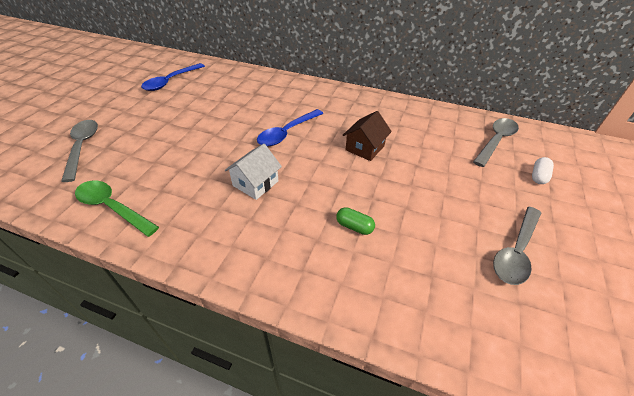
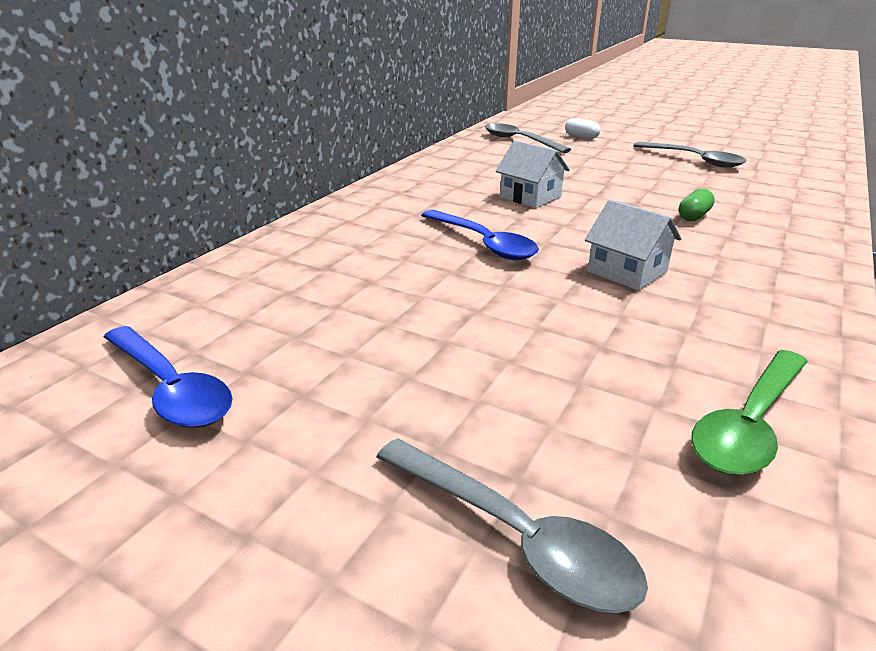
camera: 80 degrees left, 15 degrees down
(82, 147) = (515, 536): grey spoon -> grey spoon turned 135 degrees counterclockwise
(365, 148) = (530, 197): brown house -> white house

